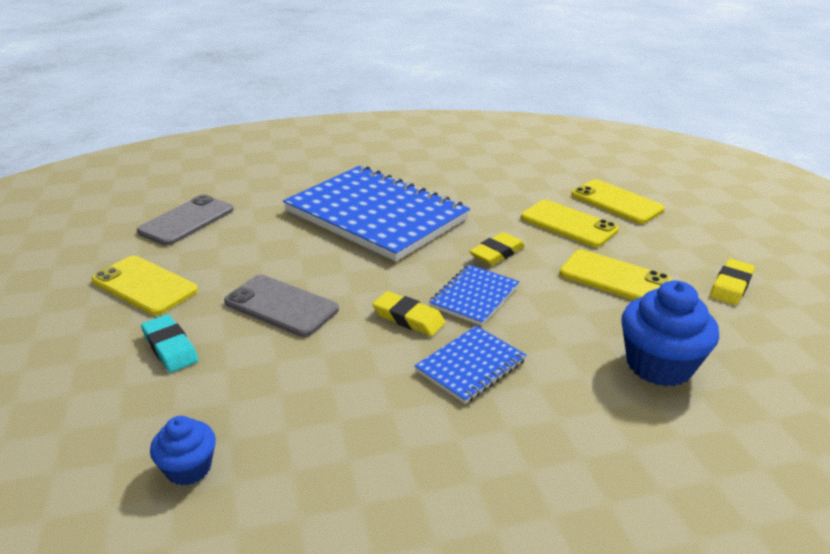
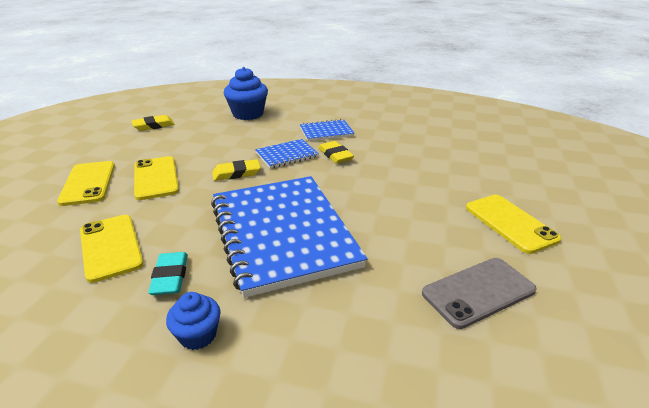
camera: 150 degrees left, 0 degrees up
(170, 347) = (483, 176): turquoise eraser -> turquoise eraser (170, 277)
(189, 468) = (470, 133): blue cupcake -> blue cupcake (198, 335)
(281, 306) = (407, 181): grey phone -> none
(614, 278) = (198, 143): yellow phone -> yellow phone (110, 247)

